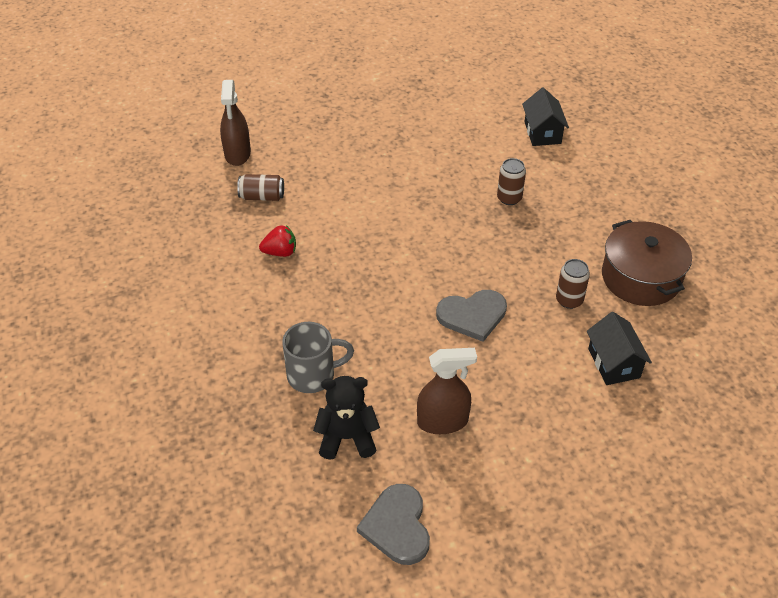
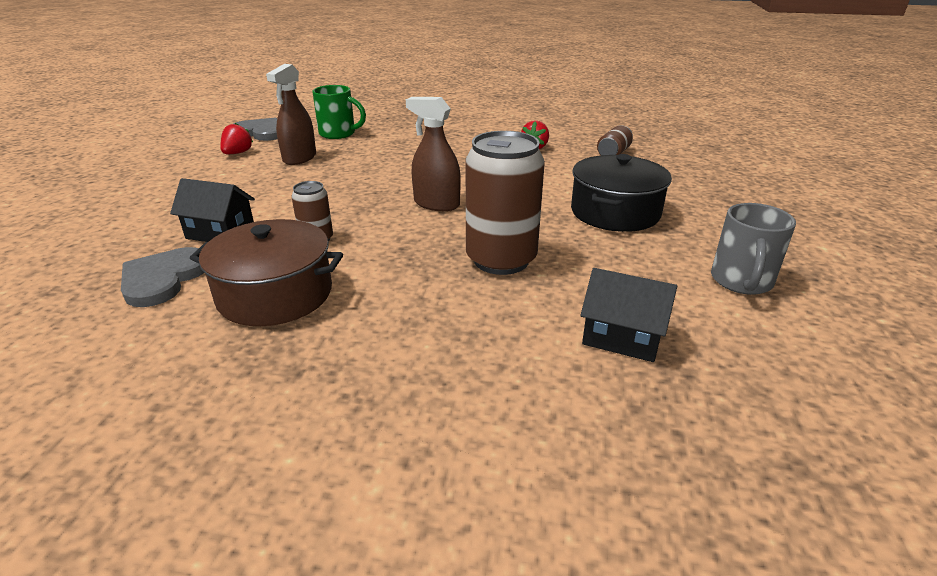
camera: 120 degrees right, 15 degrees down
(237, 154) = (685, 156): brown spray bottle -> brown spray bottle (436, 204)
(313, 375) = (400, 135): grey mug -> grey mug (741, 281)
(347, 438) = (338, 134): black teddy bear -> green mug
(393, 167) = (615, 212): none -> black pot
(472, 315) = (370, 192): grey heart -> grey heart (163, 279)
(473, 492) = (237, 153): none -> red strawberry
(509, 198) = (501, 259): brown can -> brown can, size x2.01

